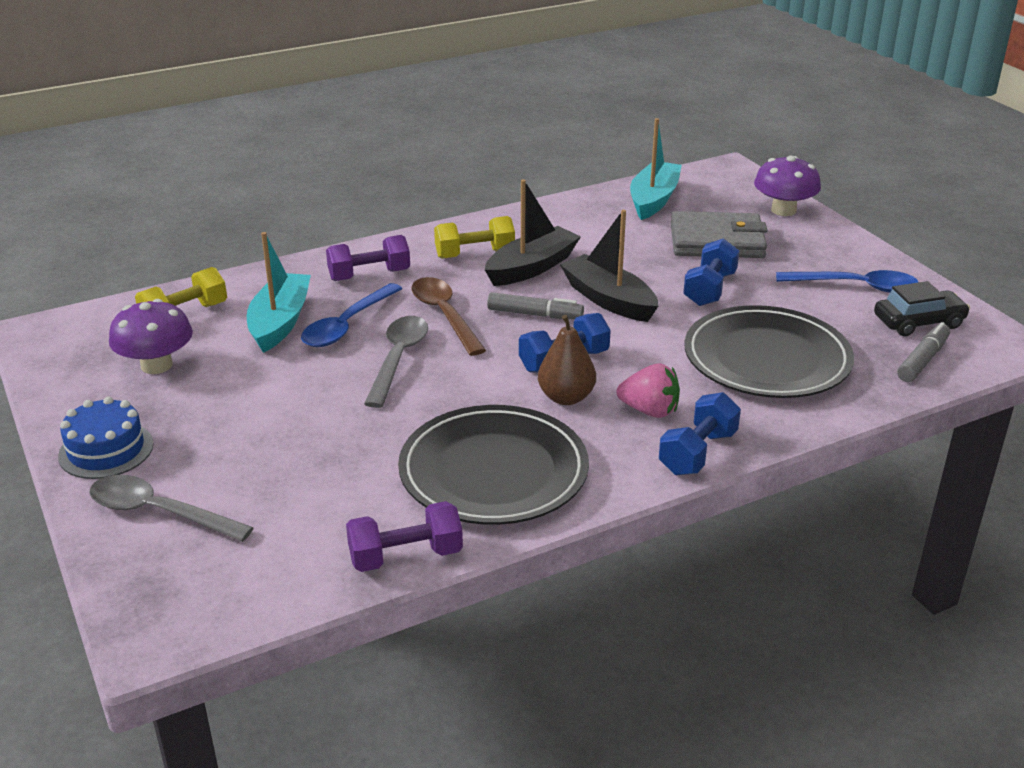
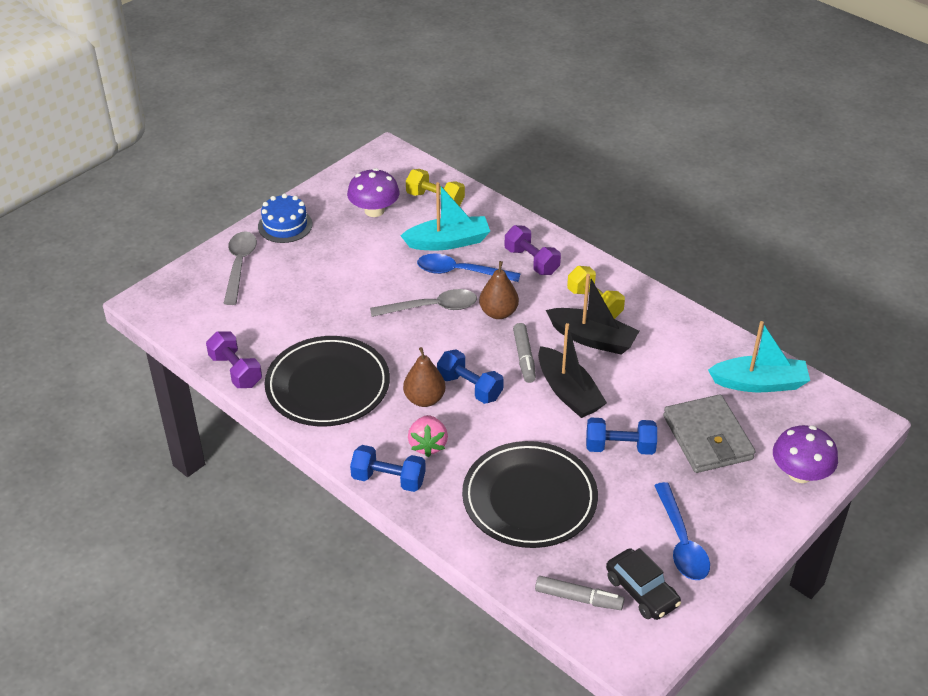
camera: 70 degrees right, 10 degrees up
(444, 315) = (498, 313): brown spoon -> brown pear
(609, 300) = (568, 392): black boat -> black boat turned 120 degrees clockwise

